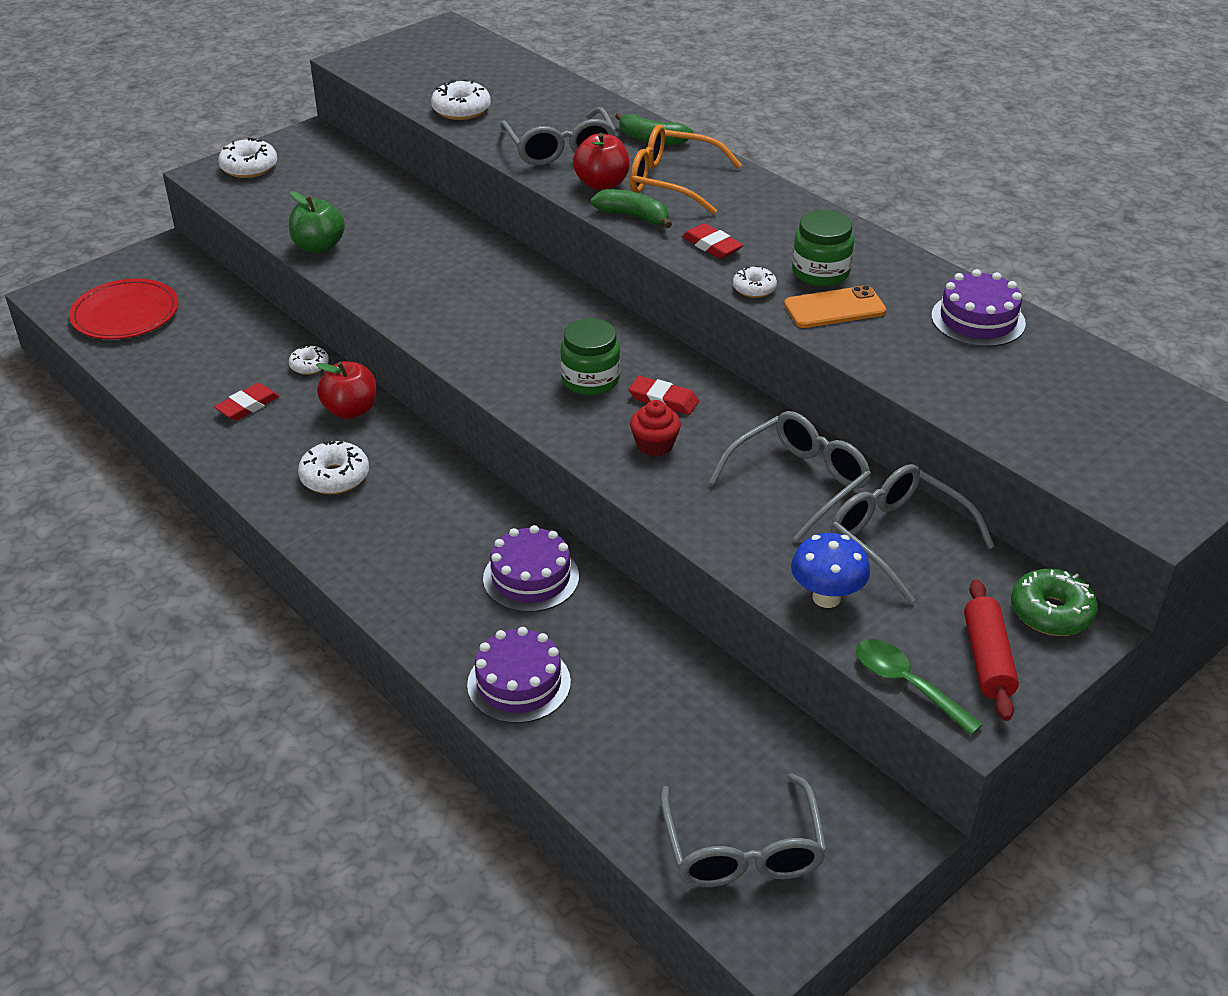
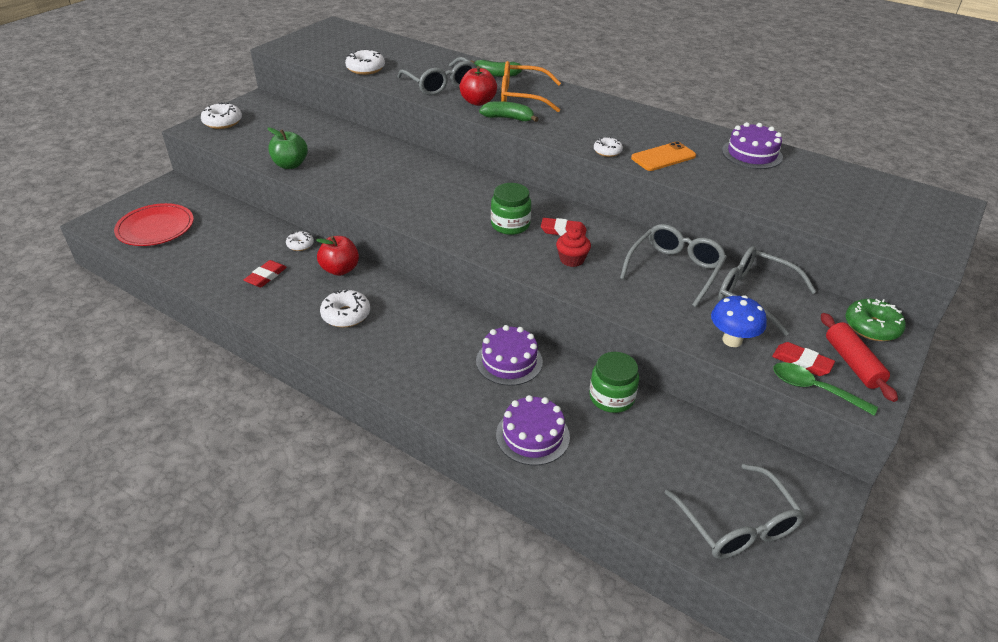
camera: 15 degrees left, 0 degrees up
(711, 245) = (567, 130): red eraser -> red eraser (801, 362)
(820, 272) = (642, 138): green jar -> green jar (611, 397)

